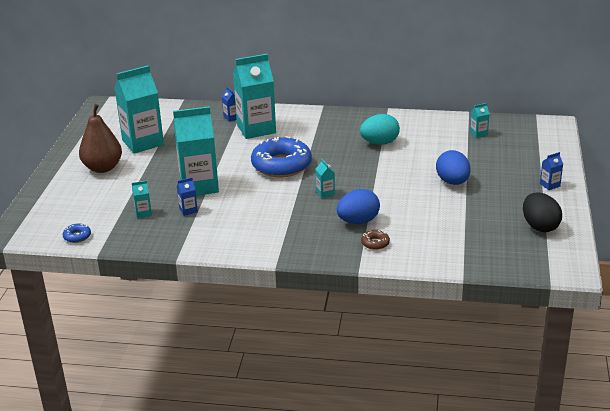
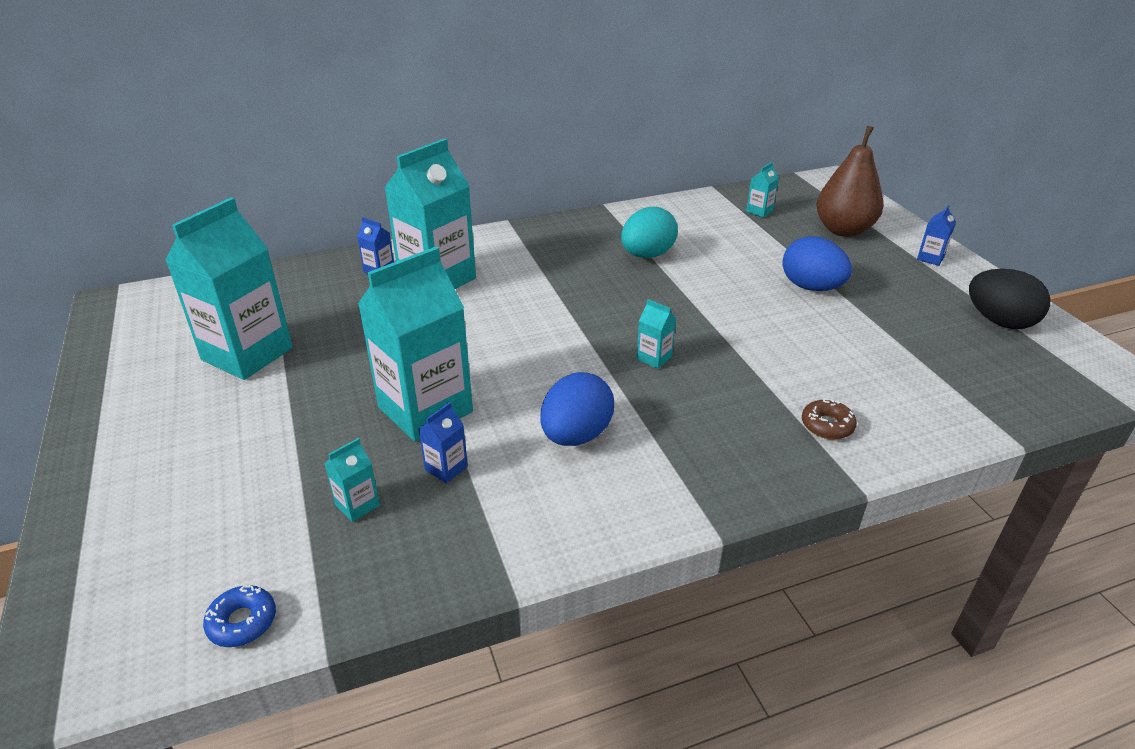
camera: 30 degrees left, 5 degrees up
(103, 168) = (197, 429): brown pear -> brown pear (843, 230)
(281, 165) = (536, 329): blue donut -> none
(358, 221) = (757, 393): blue egg -> blue egg (576, 435)

